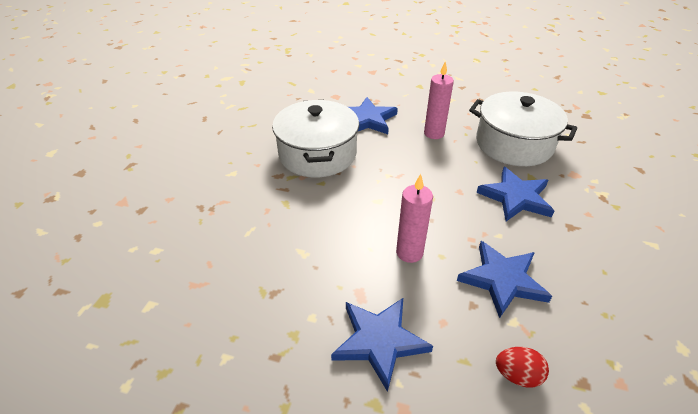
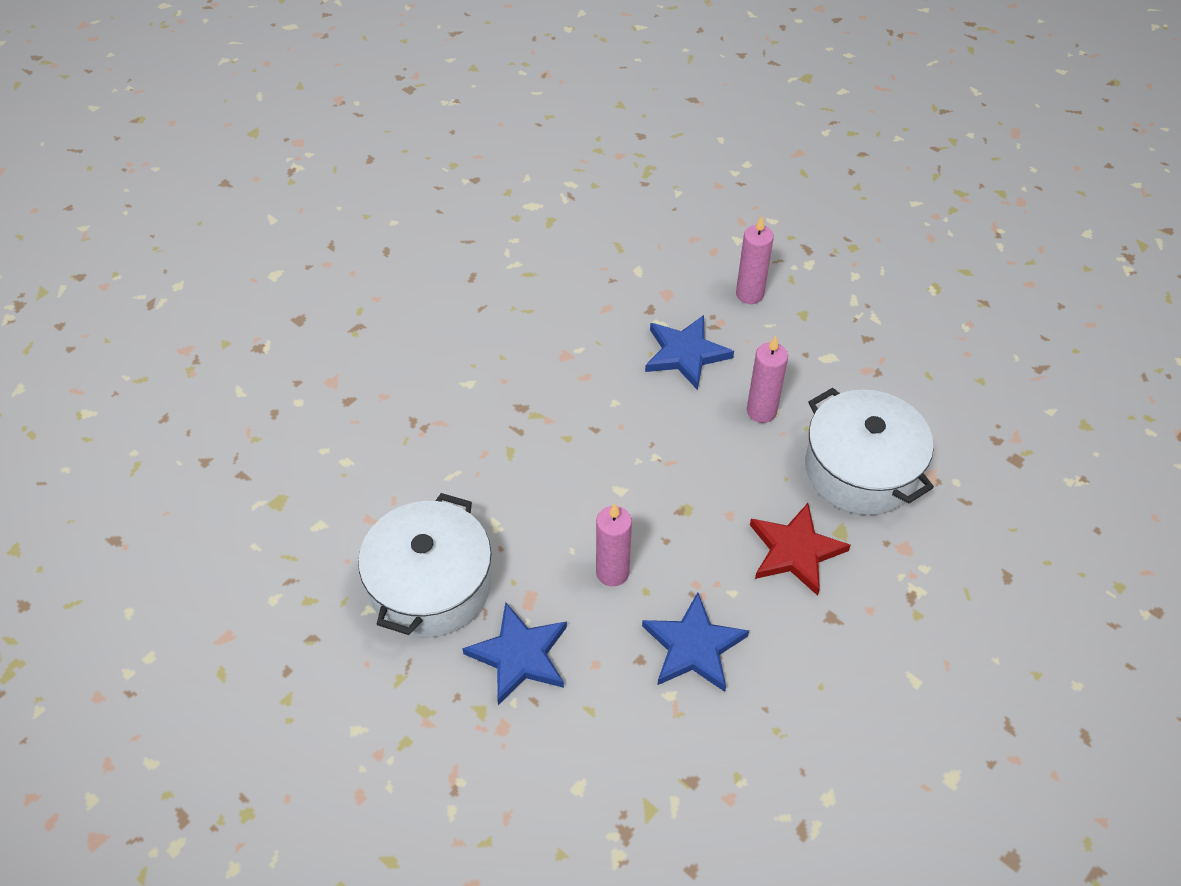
camera: 25 degrees right, 10 degrees up
(317, 154) = (586, 390): white pot -> white pot (431, 585)
(383, 85) = (749, 294): none -> pink candle
(515, 197) = (795, 551): blue star -> red star
(517, 375) = (631, 745): red egg -> none

